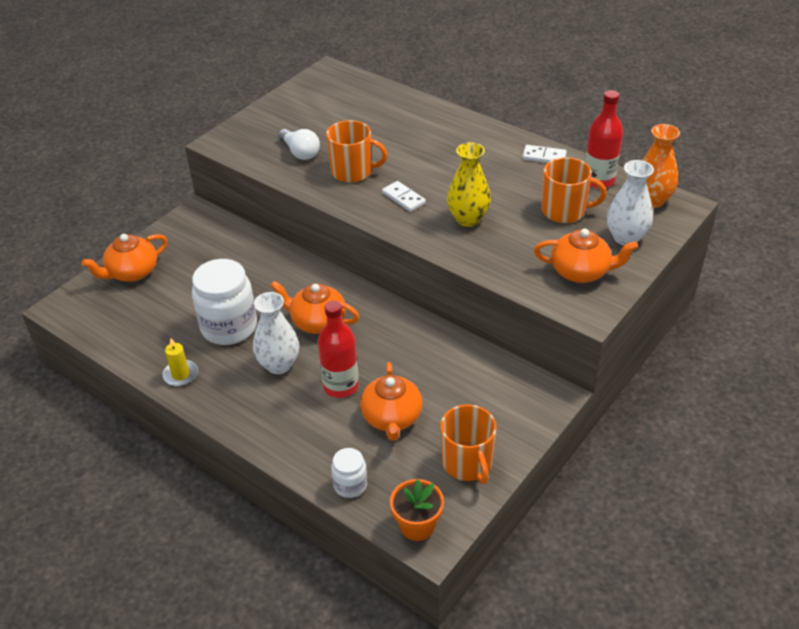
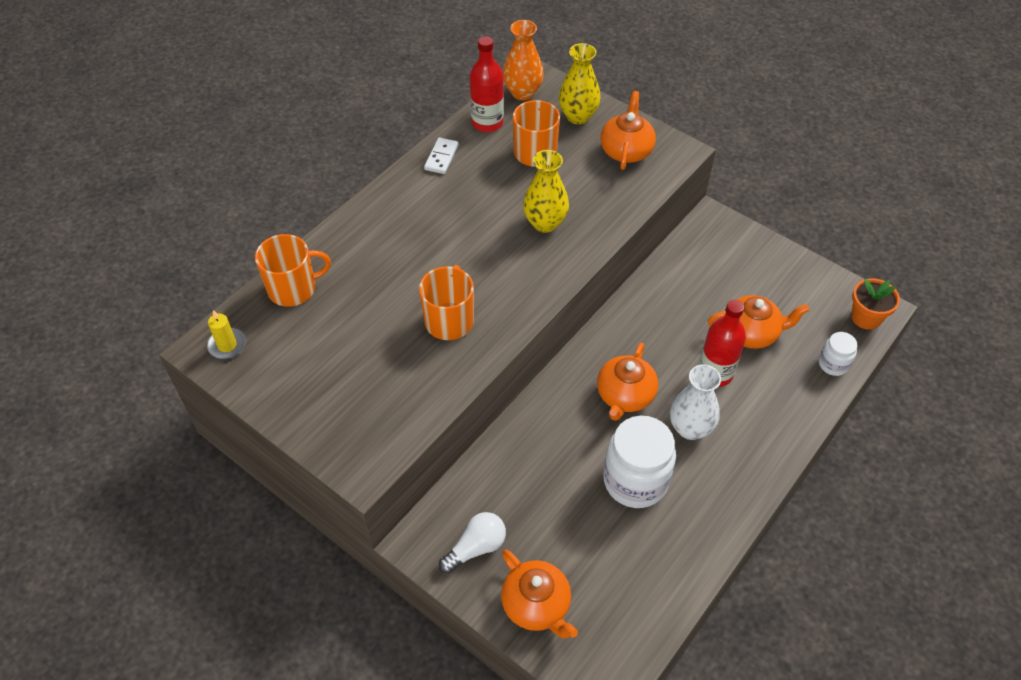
camera: 90 degrees left, 10 degrees up
(180, 375) = (712, 522): yellow candle -> yellow candle (227, 345)
(300, 152) = (402, 374): white light bulb -> white light bulb (476, 548)
(403, 198) = (505, 274): white domino -> none
(467, 463) = (795, 281): orange mug -> orange mug (293, 288)
(626, 238) = (578, 116): white vase -> yellow vase

